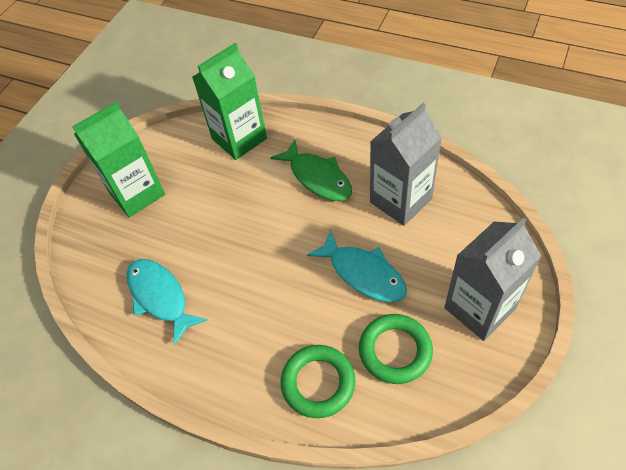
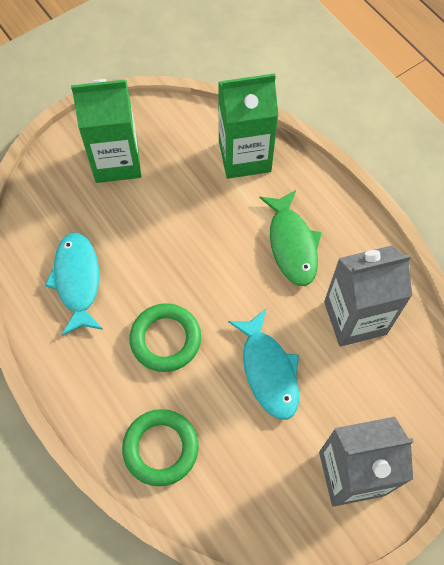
camera: 25 degrees right, 10 degrees up
(395, 351) = (246, 463): green ring -> green ring (165, 339)

